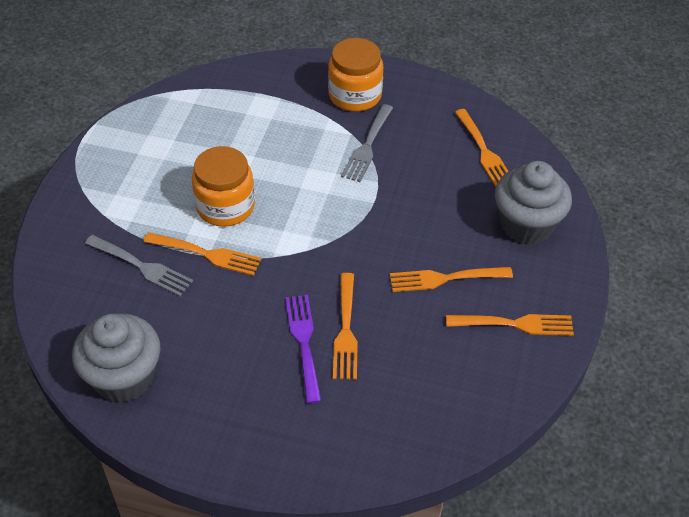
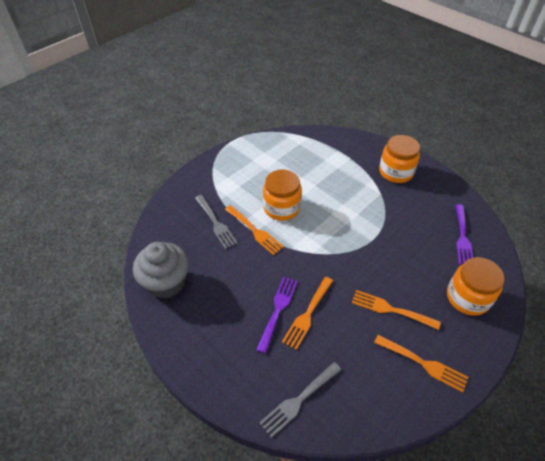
camera: 30 degrees right, 0 degrees up
(367, 146) = (386, 205): grey fork -> grey fork (299, 400)
(484, 151) = (462, 237): orange fork -> purple fork
(526, 225) = (467, 297): grey cupcake -> orange jar

